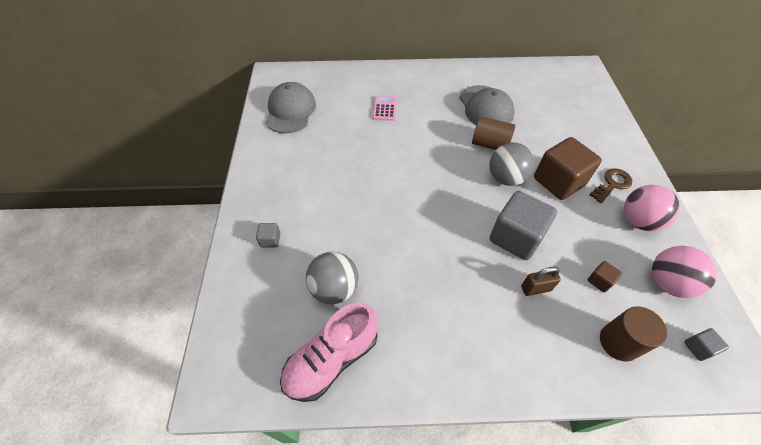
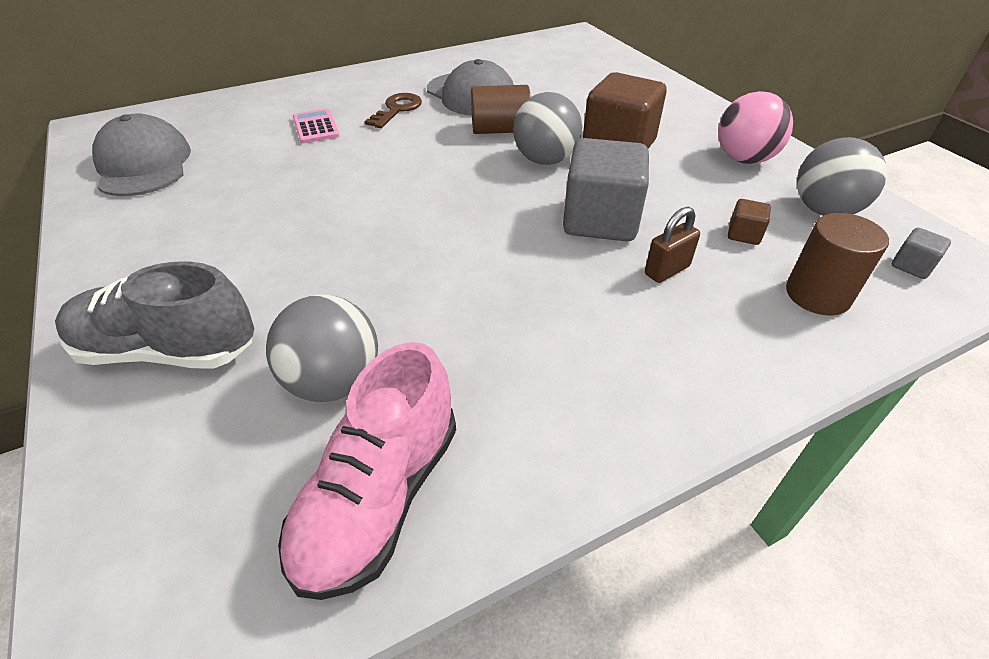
camera: 25 degrees left, 10 degrees down
(270, 240) = (168, 350): grey cube -> grey shoe
(612, 184) = (686, 132): brown key -> brown key (397, 109)
(667, 282) = (824, 210): pink ball -> grey ball

